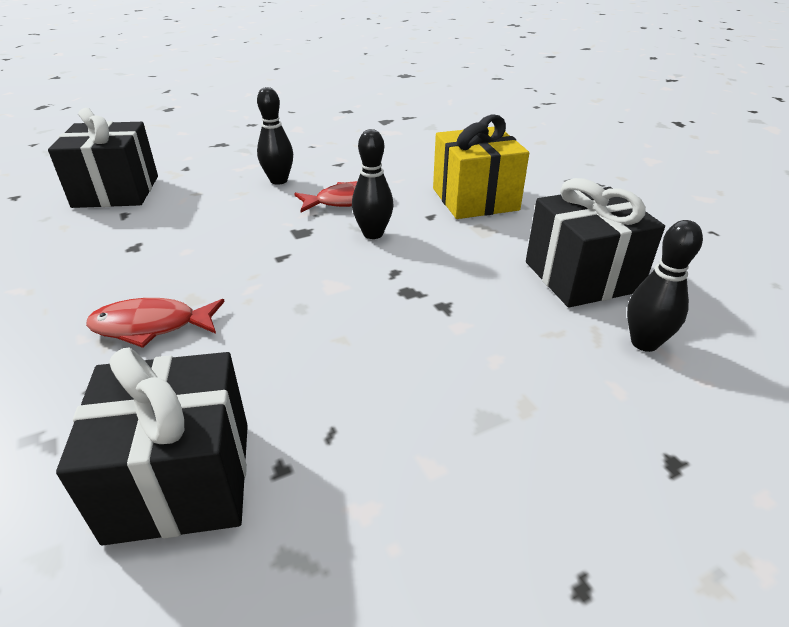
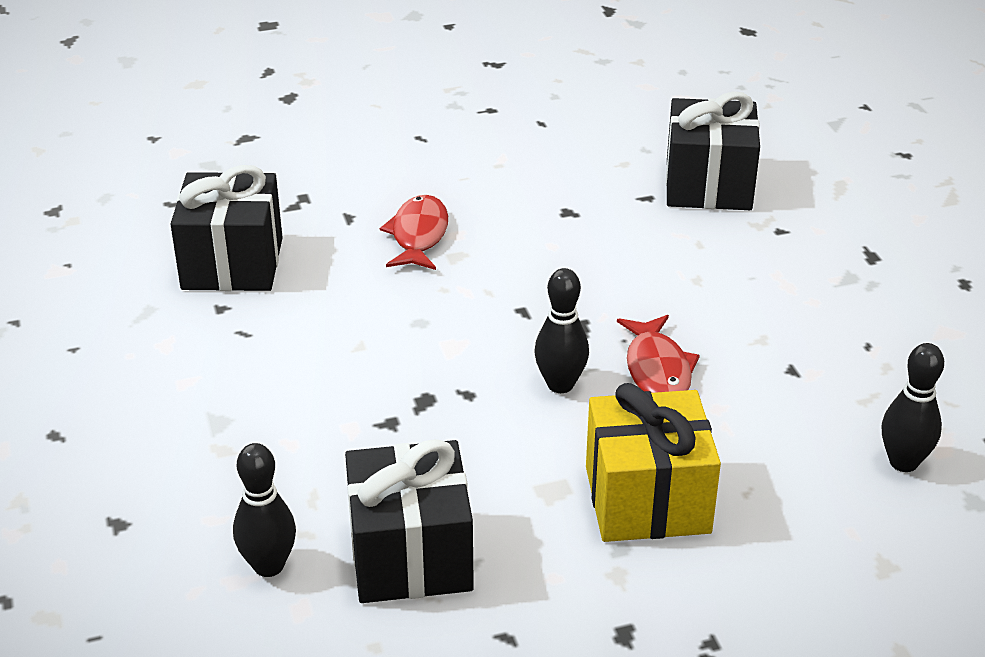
camera: 100 degrees right, 0 degrees up
(278, 180) = (731, 310): black bowling pin -> black bowling pin (903, 462)

